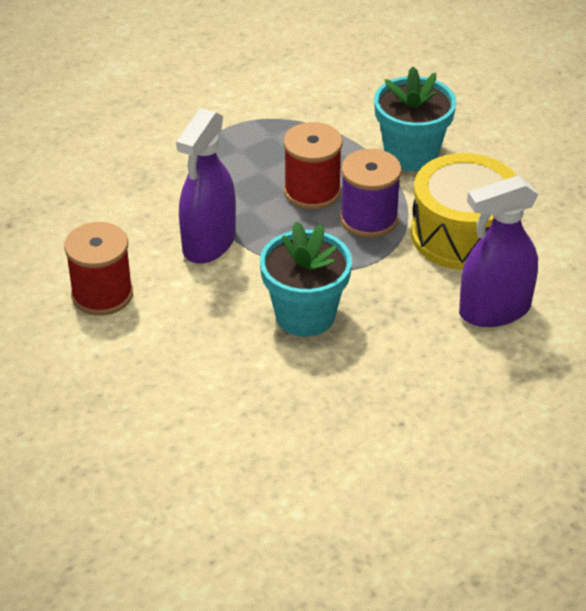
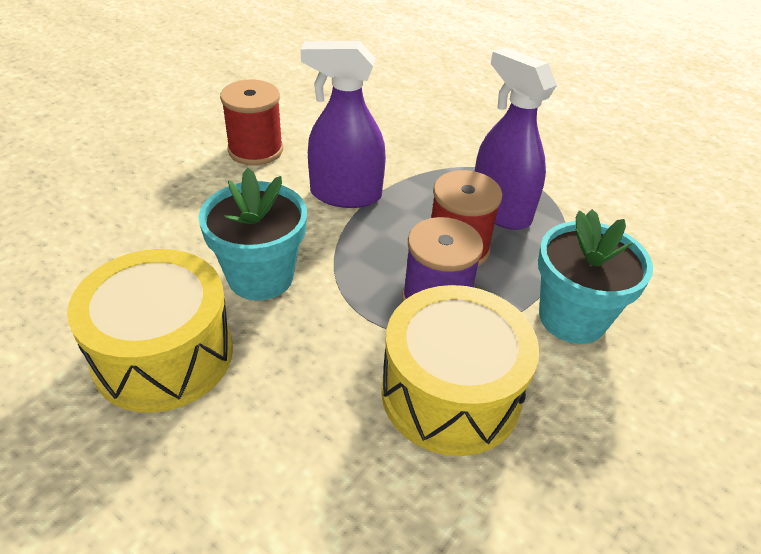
camera: 70 degrees right, 0 degrees up
(378, 382) = (163, 355): none -> yellow drum
(494, 310) = (315, 453): purple spray bottle -> purple spray bottle (500, 210)

